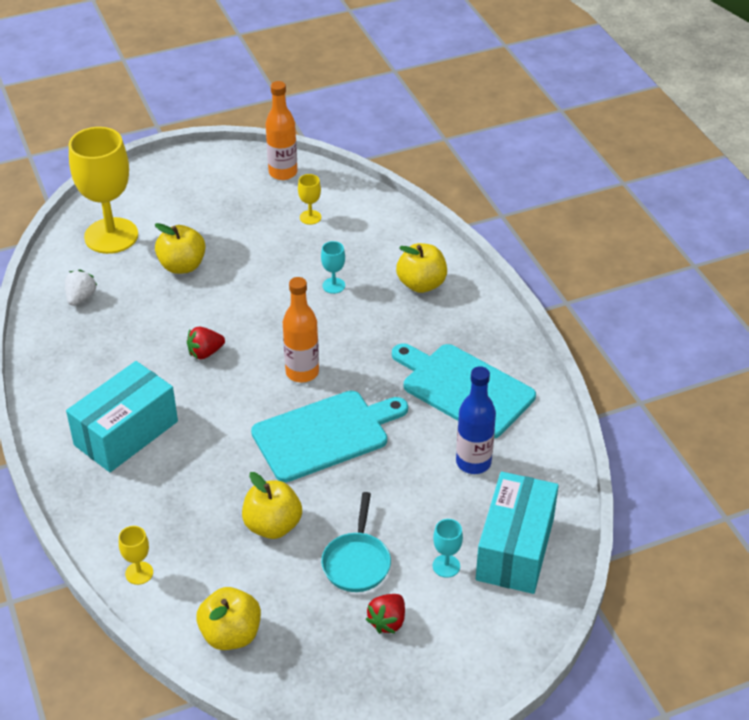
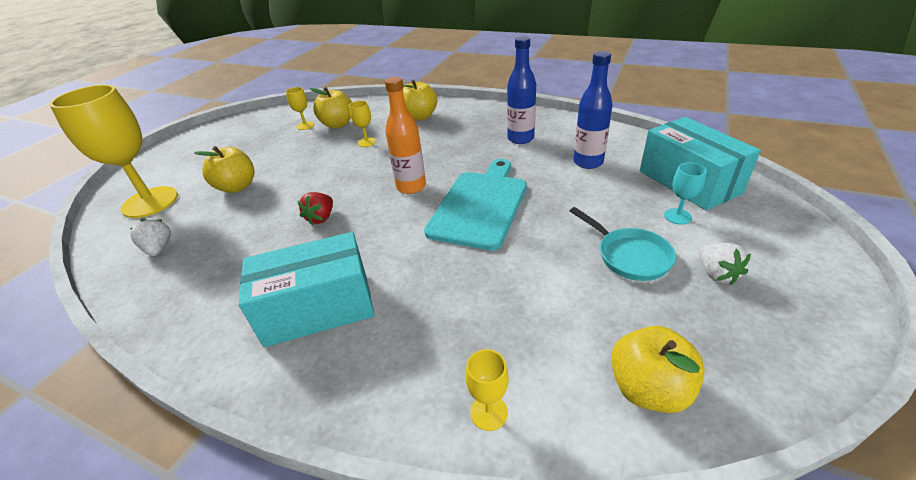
camera: 40 degrees left, 5 degrees down
(126, 433) = (318, 308): turquoise box -> turquoise box turned 75 degrees clockwise
(273, 525) = (537, 280): yellow apple -> yellow apple (337, 124)
(283, 173) = (258, 119): orange bottle -> none
(333, 285) = (366, 142): turquoise goblet -> yellow goblet
(387, 621) = (716, 274): red strawberry -> white strawberry
(464, 388) = (520, 139): turquoise cutting board -> blue bottle

